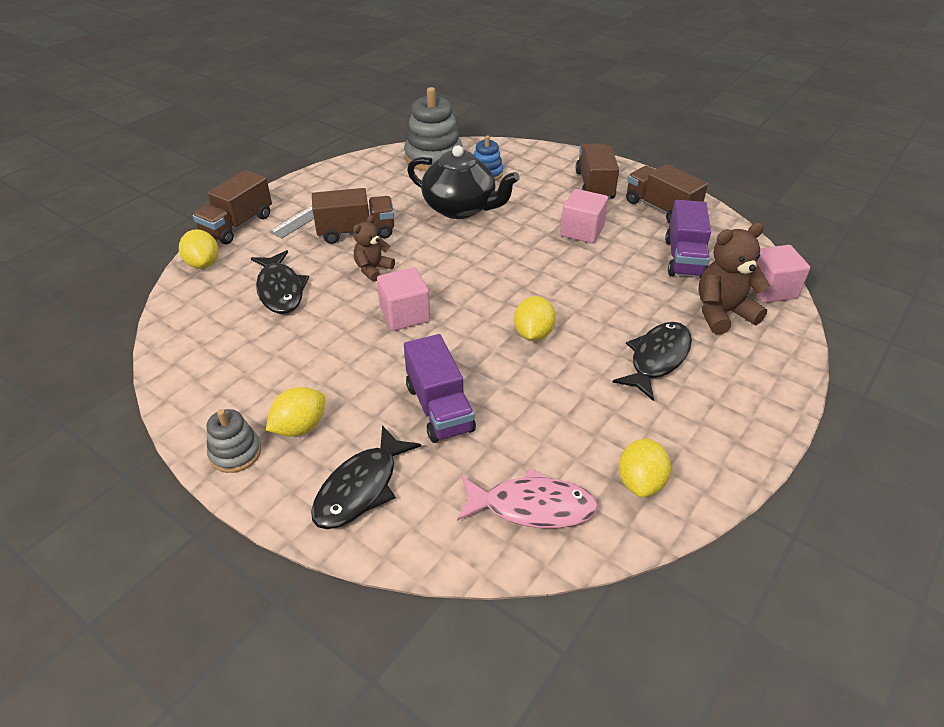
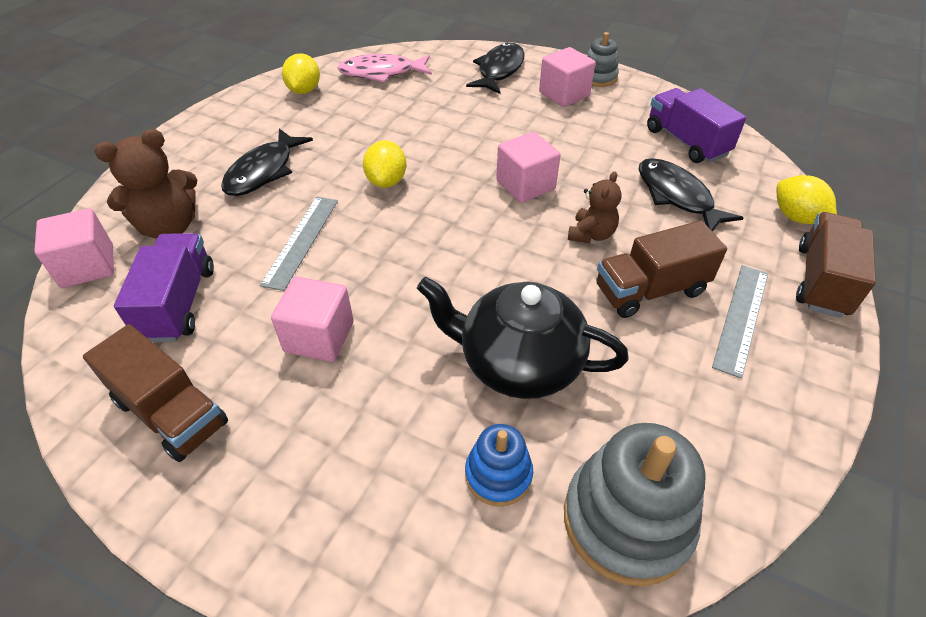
camera: 170 degrees right, 5 degrees up
(300, 427) = (564, 94): yellow lemon -> pink cube
(439, 408) = (461, 115): purple truck -> purple truck (686, 142)
(594, 186) = (280, 466): brown truck -> none
(605, 289) = (301, 241): none -> grey ruler

